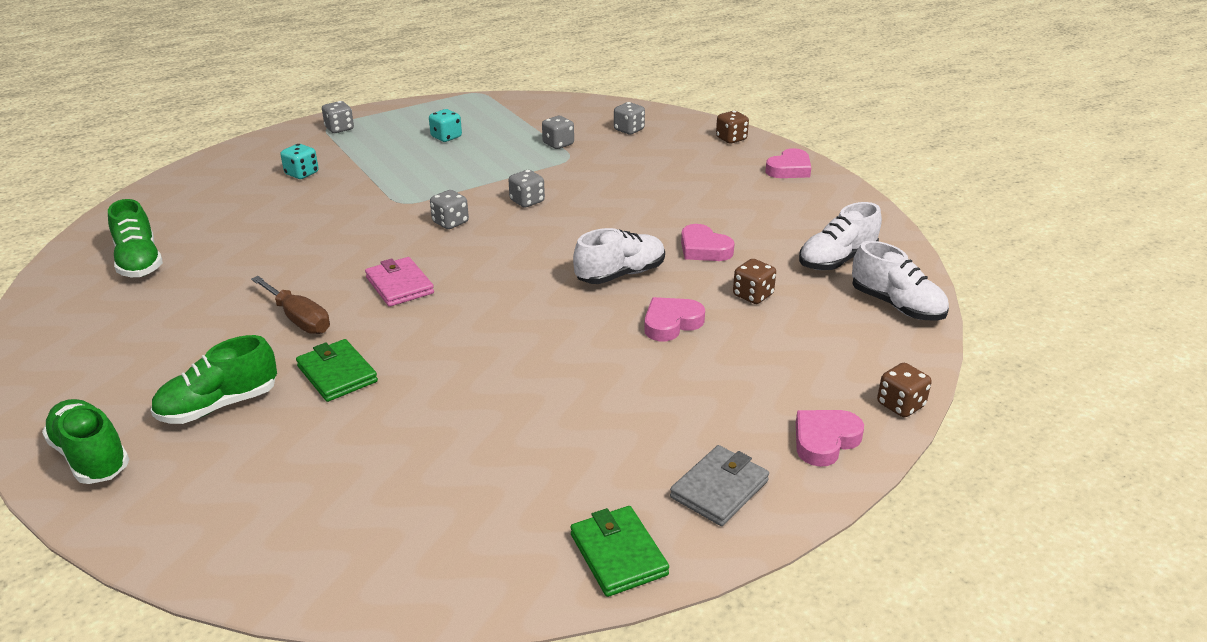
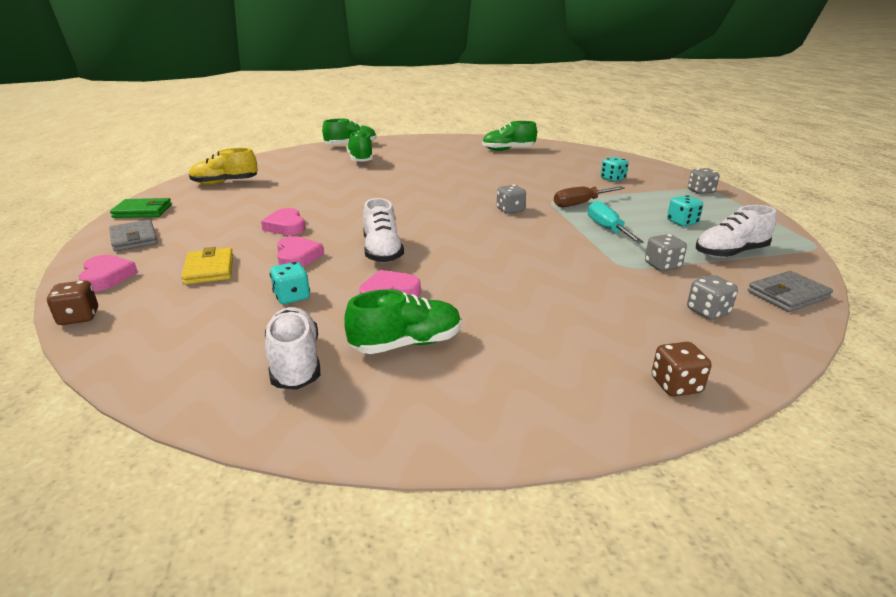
camera: 110 degrees right, 5 degrees down
(299, 319) = (419, 172): brown screwdriver -> brown screwdriver (580, 204)
(337, 374) = (358, 176): green wallet -> none
(399, 285) = (433, 192): pink wallet -> none
(421, 530) = (225, 183): none -> yellow shoe
(483, 168) = (607, 229): none -> turquoise screwdriver
(527, 201) = (532, 237): grey dice -> none
(581, 106) = (787, 295): none -> grey wallet
(745, 371) = (209, 269): none -> yellow wallet
(753, 295) = (292, 297): brown dice -> turquoise dice
(770, 224) = (407, 344): none -> green shoe
(789, 169) = (551, 408): pink heart -> pink heart (286, 226)
(896, 305) = (179, 370): white shoe -> white shoe (730, 253)

